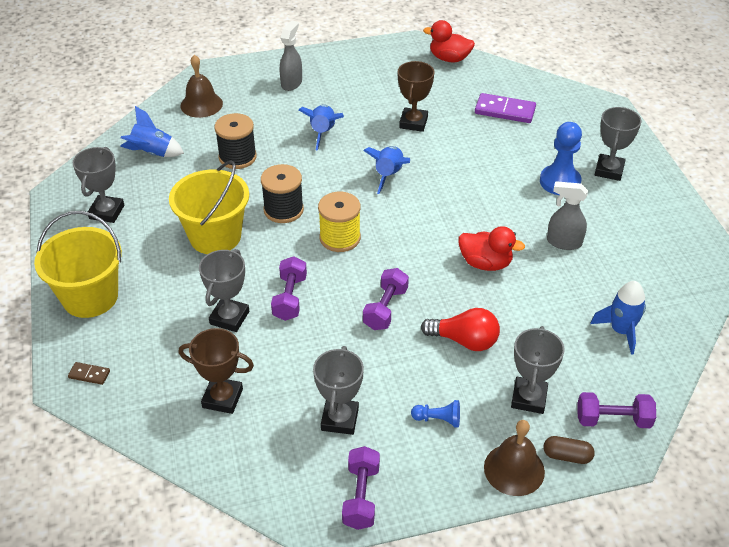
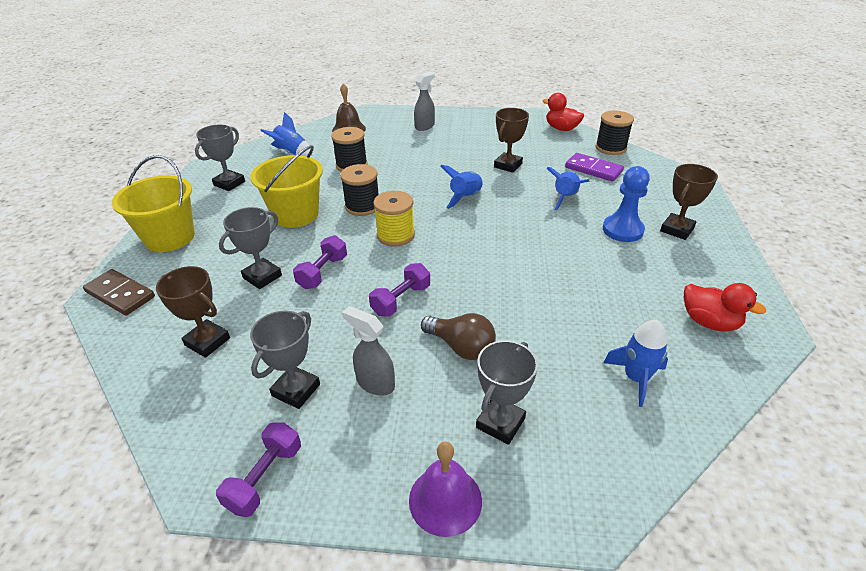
camera: 20 degrees right, 5 degrees down
(89, 374) = (120, 294): brown domino -> brown domino, size x2.00
(323, 133) = (429, 160): blue rocket -> blue rocket (565, 198)
(438, 419) = (392, 418): blue pawn -> none
(464, 341) = (461, 347): red light bulb -> brown light bulb
(485, 263) = (517, 282): red duck -> red duck (709, 322)
(512, 77) = (610, 148): none -> black spool
(514, 469) = (445, 500): brown bell -> purple bell
(563, 242) = (605, 280): grey spray bottle -> grey spray bottle (375, 383)
(567, 456) = (515, 503): brown capsule -> none
(609, 170) = (677, 229): grey trophy -> brown trophy
(613, 420) = (589, 475): purple dumbbell -> none

